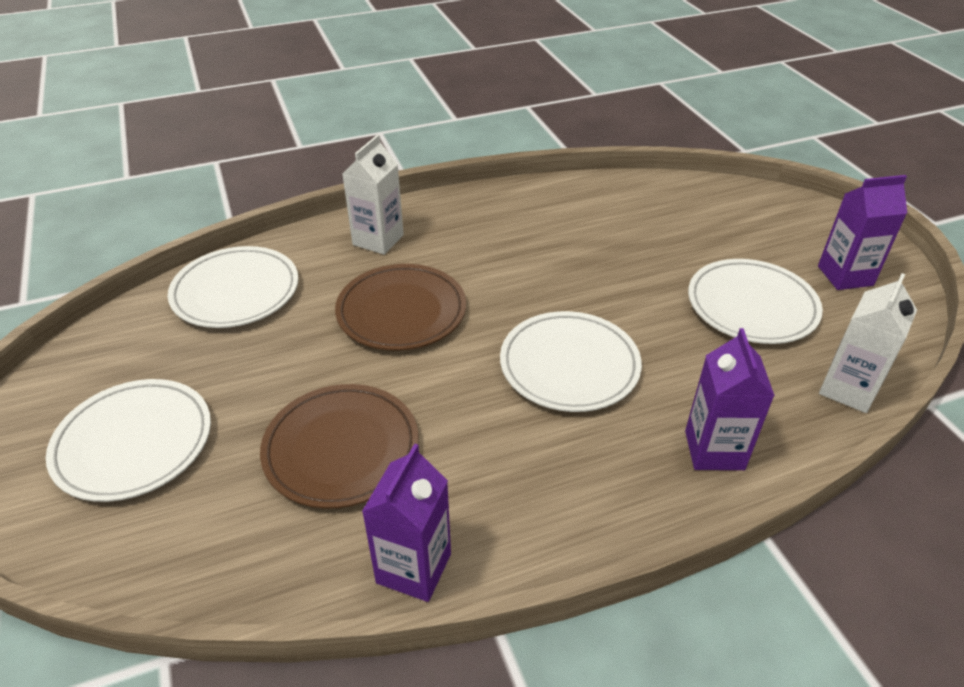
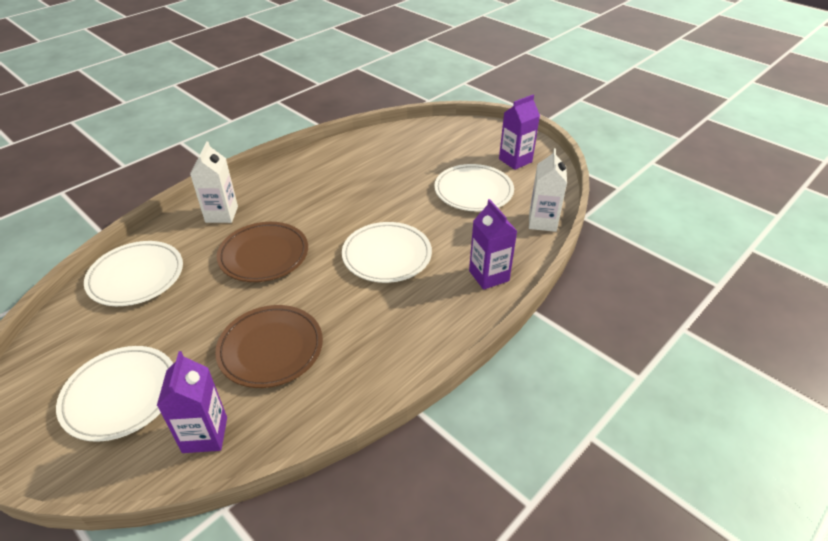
camera: 25 degrees left, 0 degrees up
(414, 568) = (353, 397): purple carton -> purple carton (205, 435)

